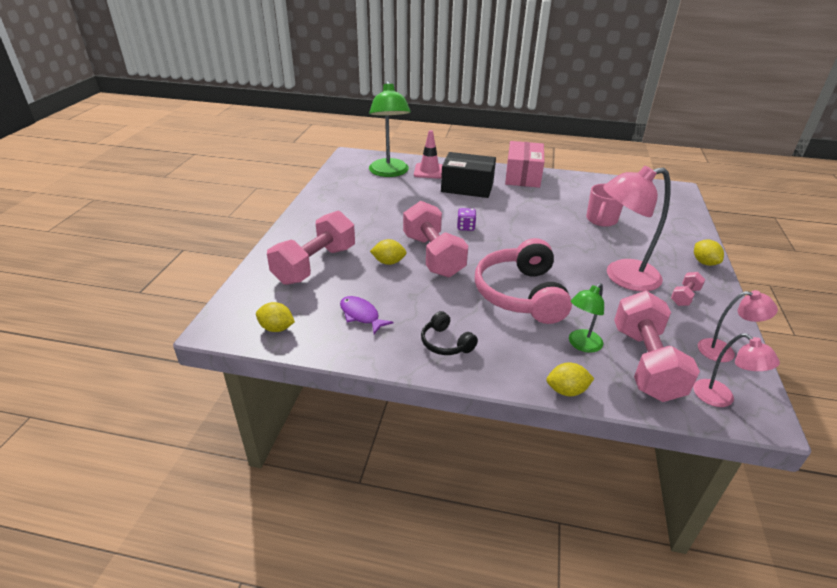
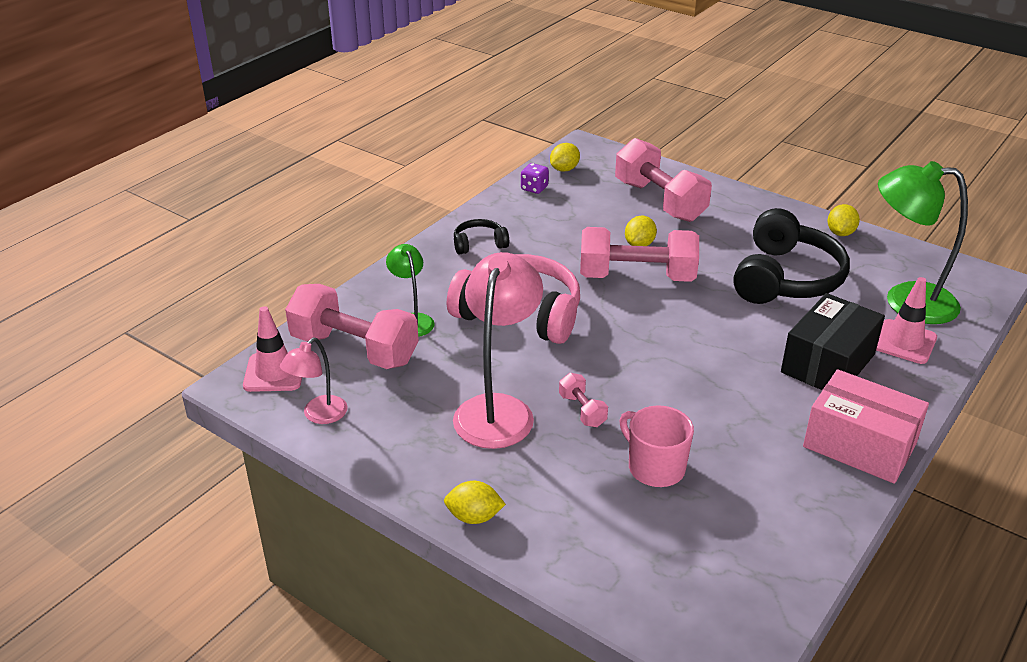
camera: 115 degrees right, 0 degrees up
(361, 315) = (553, 210): purple fish -> none
(392, 205) = (785, 278): none -> black headphones
(466, 227) = (695, 322): purple dice -> purple dice (534, 188)
(566, 390) = (367, 287): yellow lemon -> yellow lemon (840, 233)
(685, 297) = (421, 444): pink dumbbell -> pink dumbbell (582, 410)
(721, 398) = (274, 372): pink lamp -> pink traffic cone

